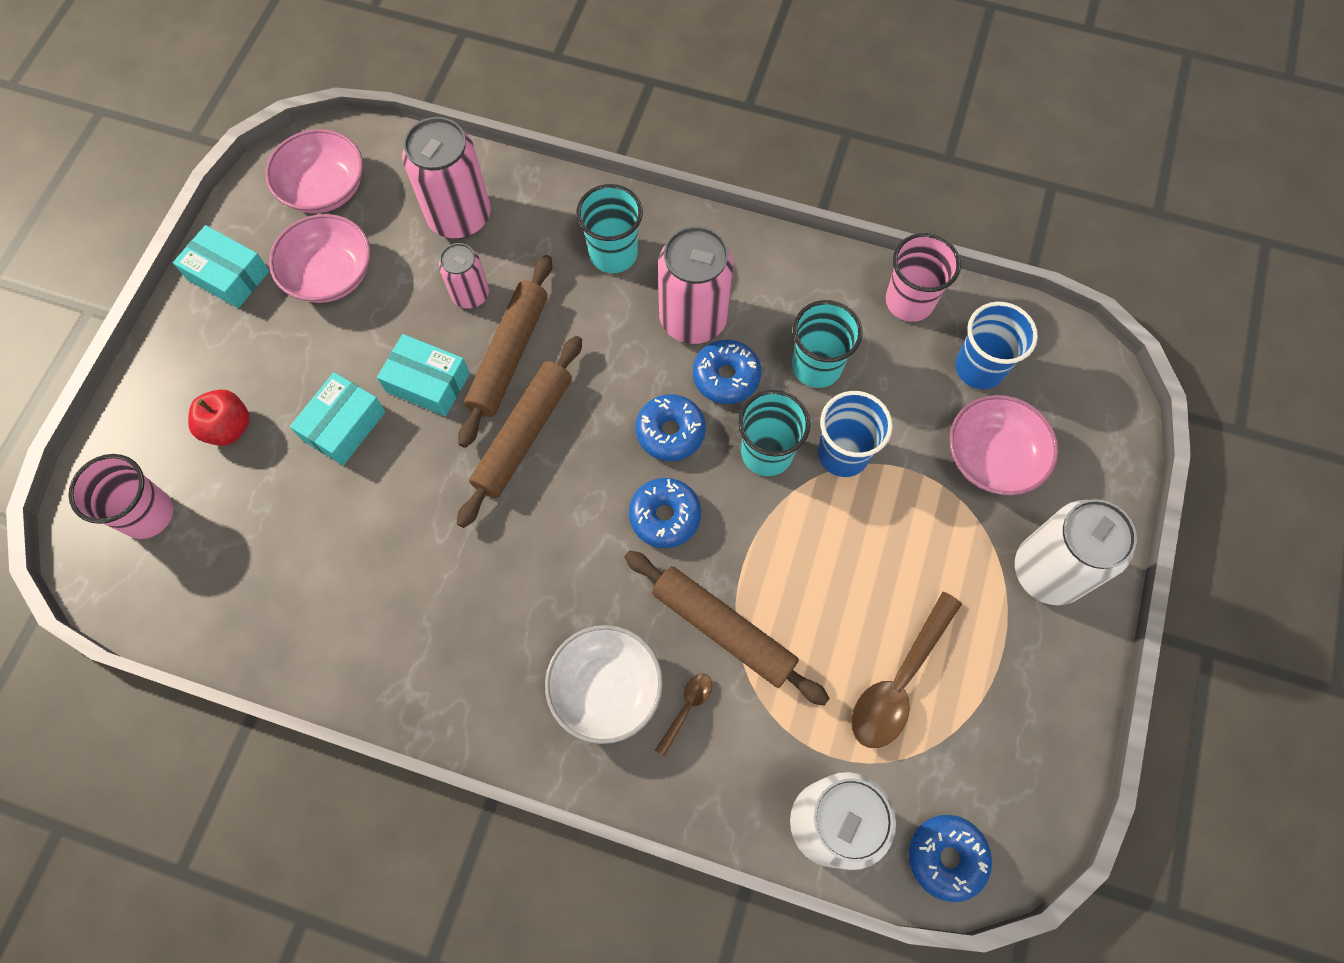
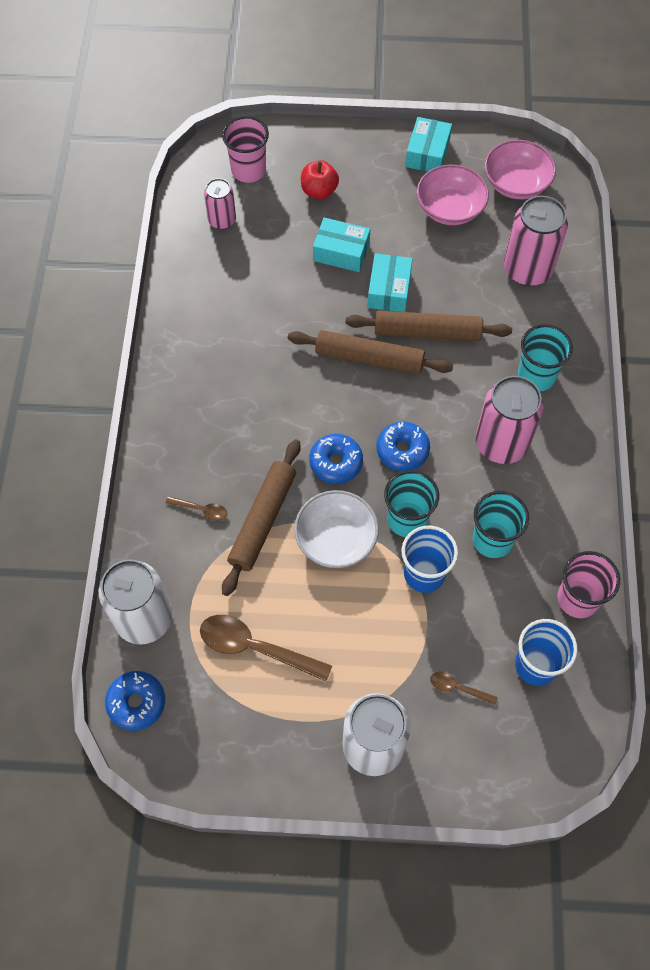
camera: 75 degrees right, 5 degrees down
(470, 294) = (466, 295): pink can -> pink can (222, 220)
(606, 689) = (202, 457): white bowl -> white bowl (336, 539)
(726, 377) = (460, 477): blue donut -> none
(992, 457) = (458, 688): pink bowl -> brown spoon

